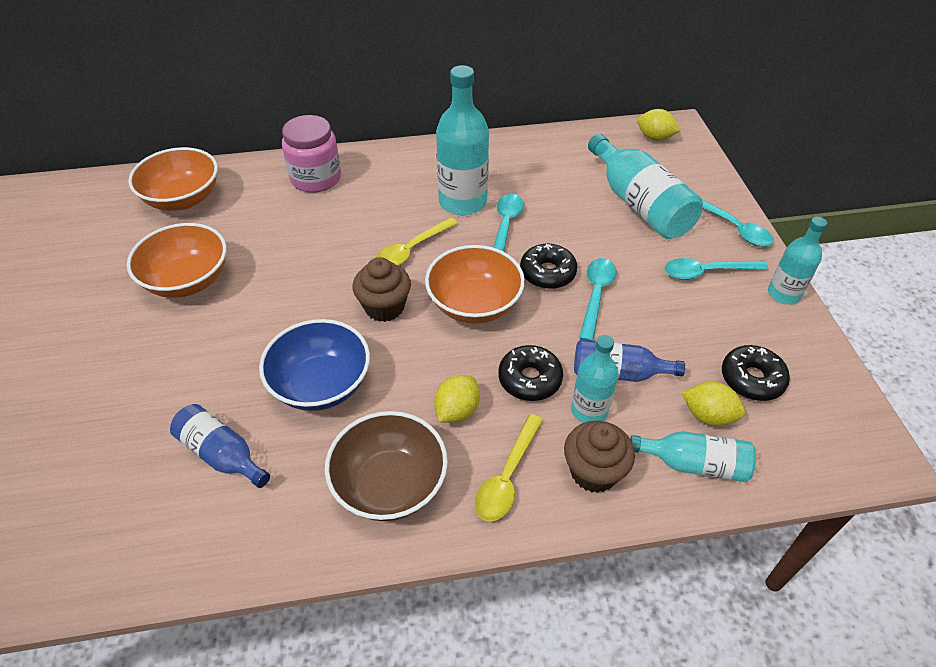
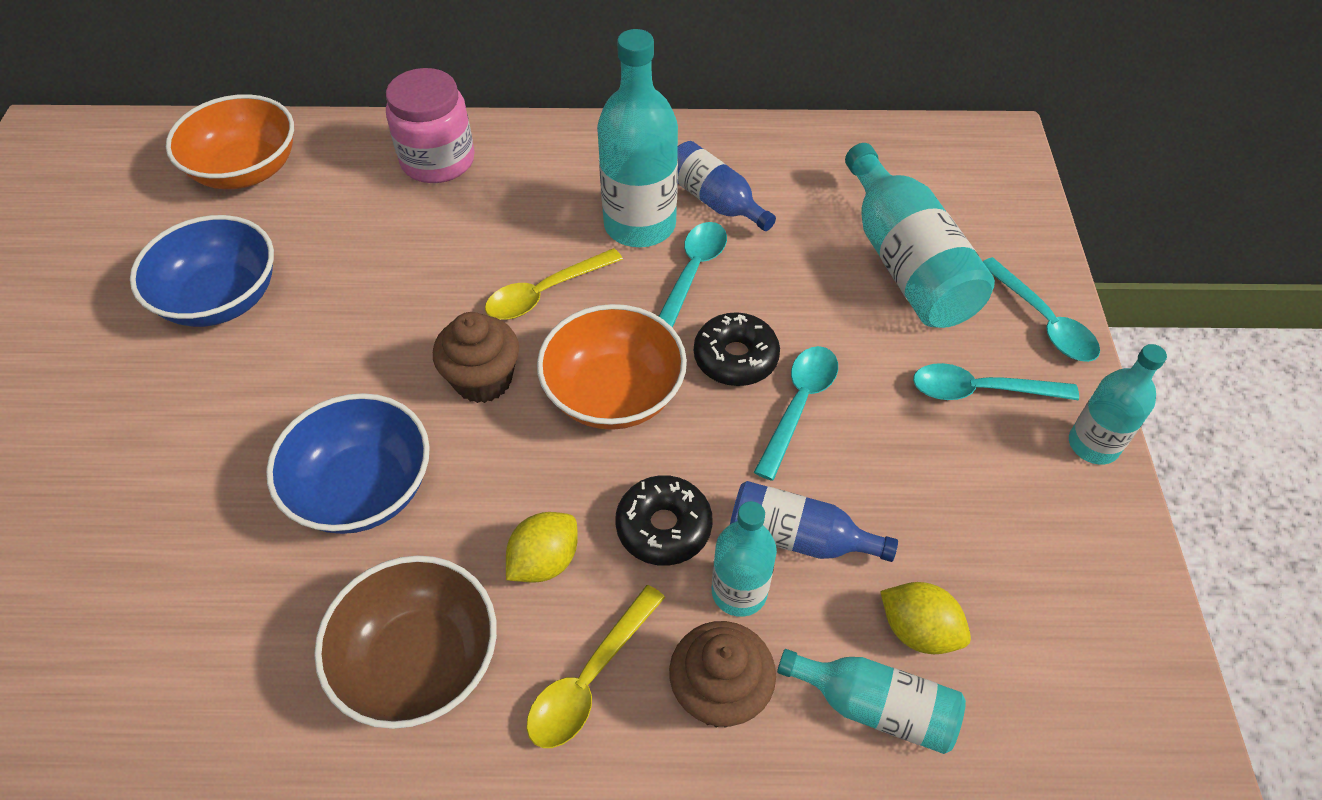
camera: 10 degrees right, 5 degrees up
(187, 280) = (221, 299): orange bowl -> blue bowl
(222, 454) = (201, 575): blue bottle -> blue bottle (715, 201)
(655, 137) = (960, 153): yellow lemon -> none
(752, 379) = (1003, 580): black donut -> none

